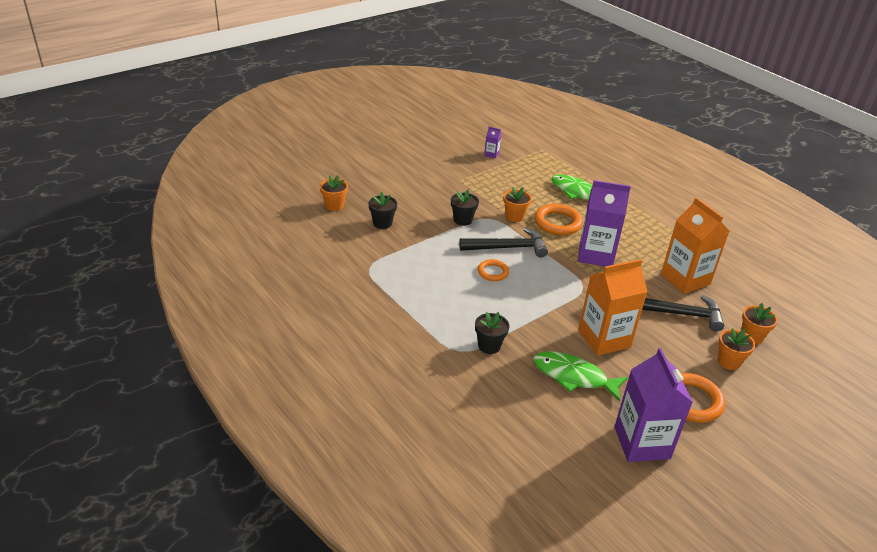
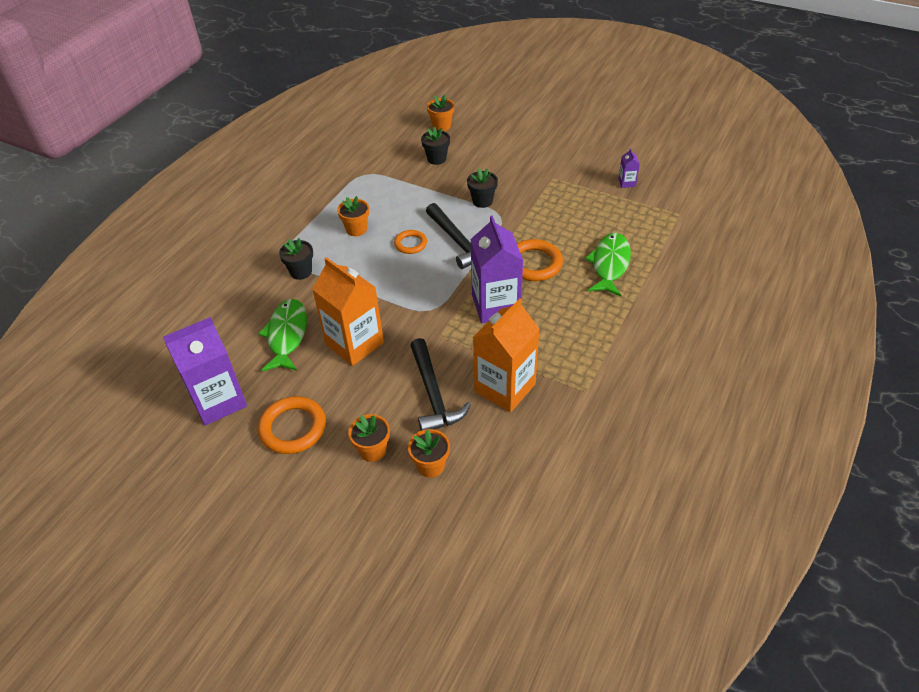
camera: 70 degrees right, 10 degrees up
(514, 216) = (518, 231): orange flower pot -> orange flower pot (356, 229)

